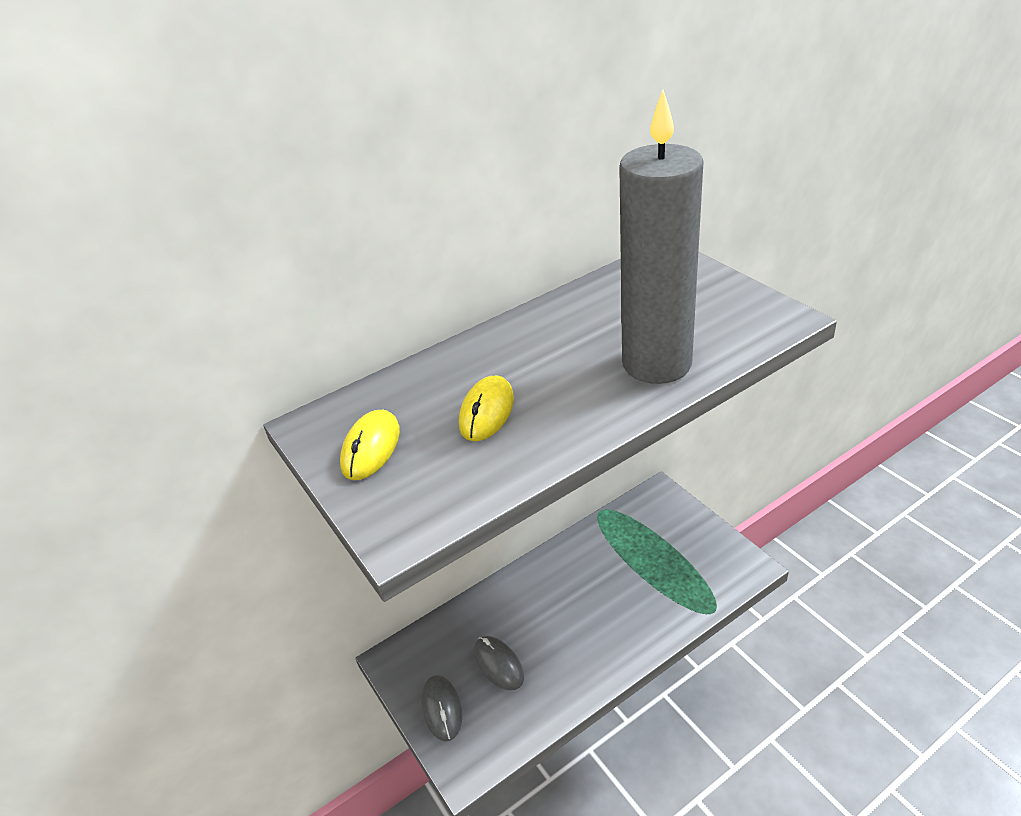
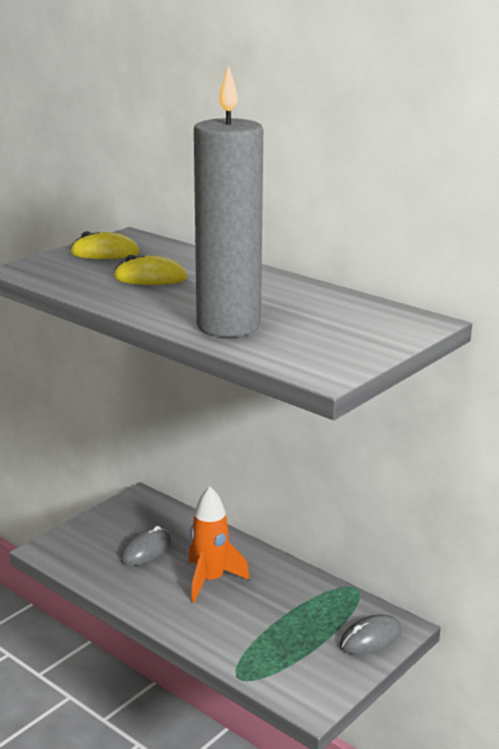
camera: 70 degrees right, 15 degrees down
(442, 709) = (98, 529): grey mouse -> grey mouse (370, 638)
(566, 613) = (210, 580): none -> orange rocket

